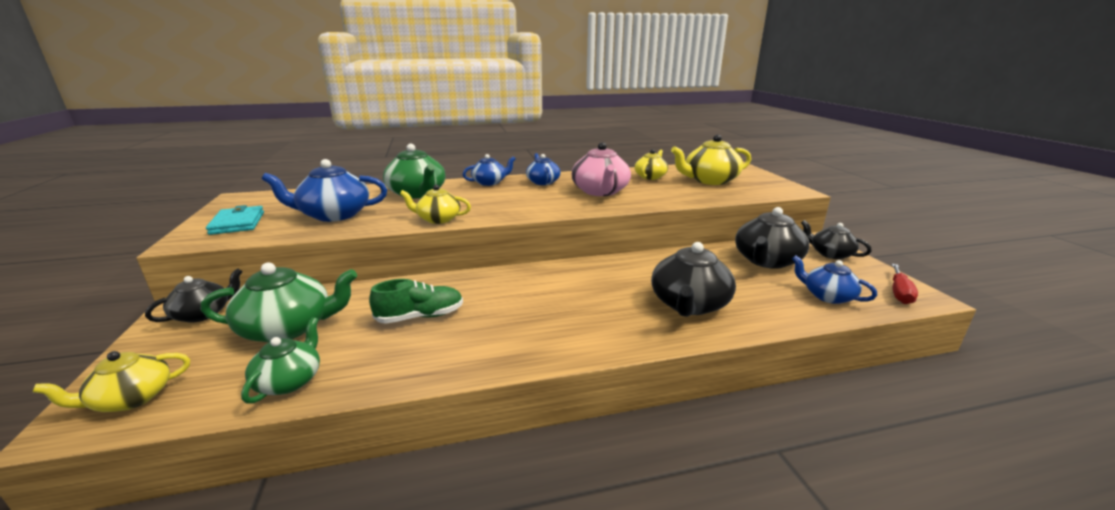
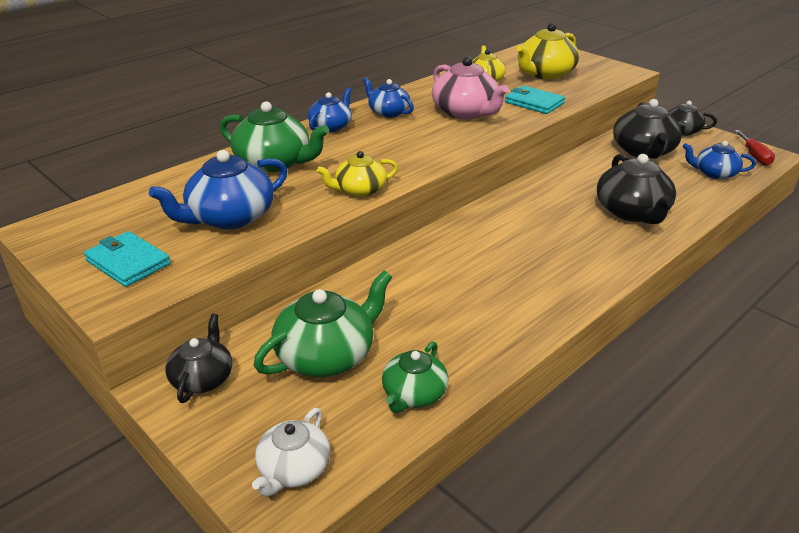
camera: 30 degrees left, 10 degrees up
(131, 398) = (293, 469): yellow teapot -> white teapot
(289, 381) = (414, 394): green teapot -> green teapot turned 135 degrees counterclockwise
(420, 316) = (435, 298): green shoe -> none
(668, 196) = (534, 103): none -> turquoise wallet

